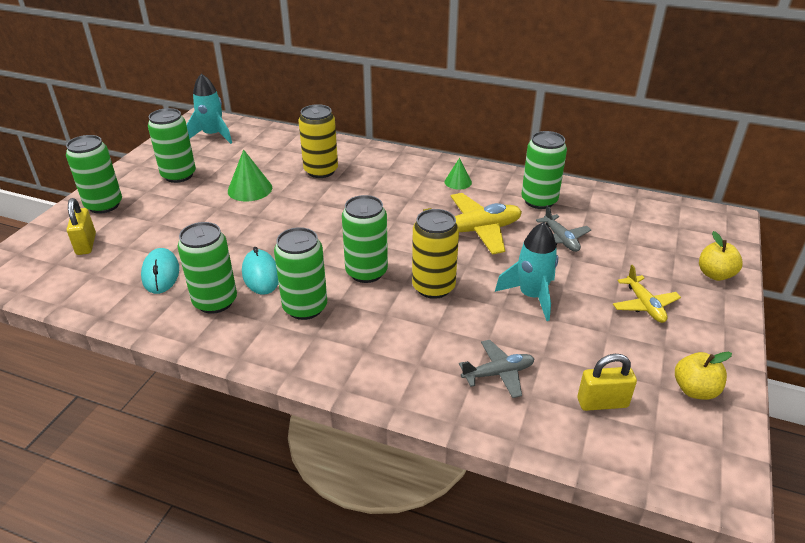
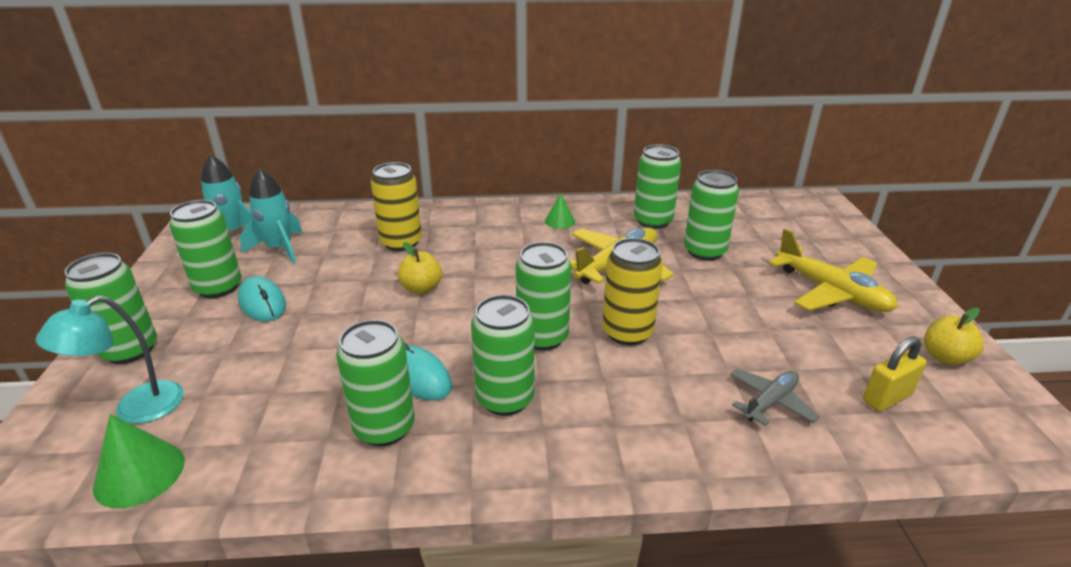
camera: 25 degrees left, 5 degrees down
(86, 244) = (136, 409): yellow padlock -> turquoise lamp
(161, 273) = (281, 415): turquoise mouse -> turquoise mouse (262, 303)
(250, 189) = (328, 282): green cone -> green cone (139, 473)
(531, 296) = (729, 313): turquoise rocket -> turquoise rocket (279, 249)
(560, 239) = (704, 251): grey plane -> green can
(644, 305) = (831, 292): yellow plane -> yellow plane, size x1.73
(715, 274) = (858, 249): yellow apple -> yellow apple (421, 288)

